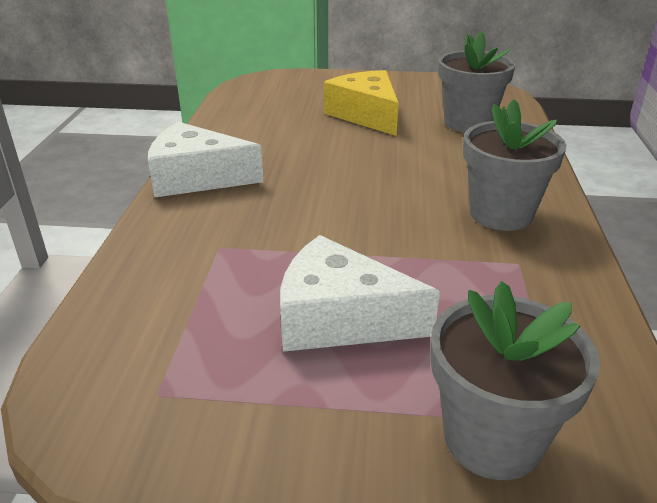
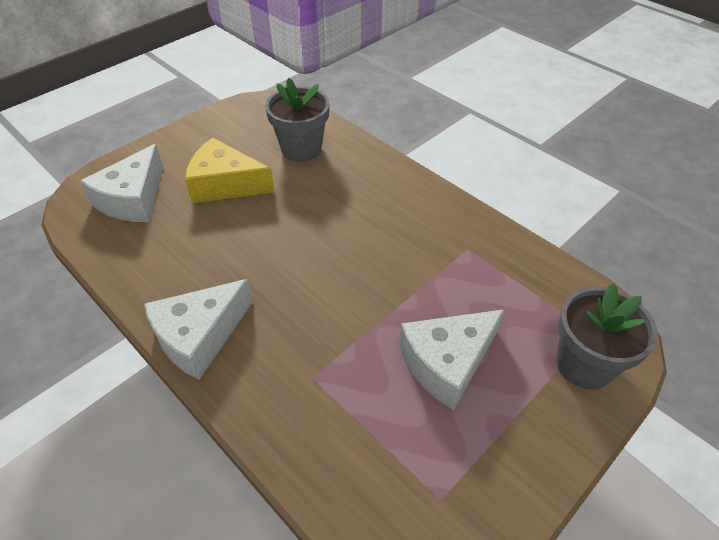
camera: 50 degrees left, 15 degrees up
(290, 94) = (133, 199): none -> white cheese
(501, 214) = (417, 218): grey flower pot -> none

